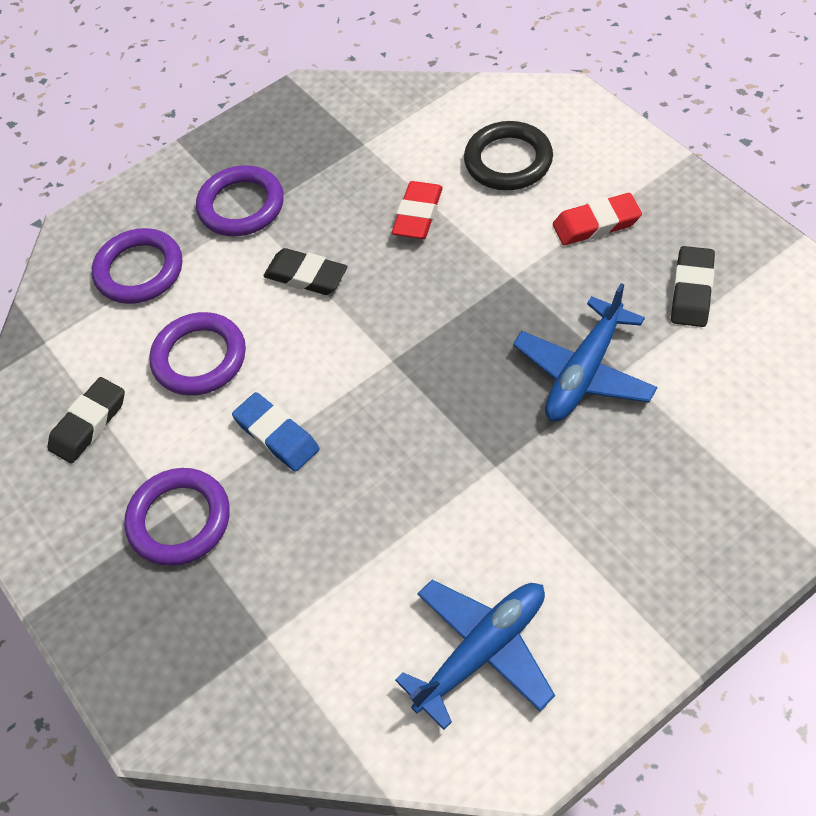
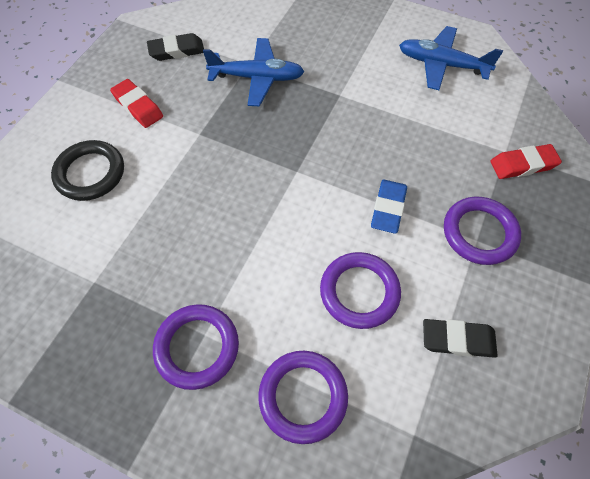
camera: 125 degrees left, 5 degrees up
(306, 276) = (251, 256): black eraser -> none
(418, 214) = (163, 208): red eraser -> red eraser (522, 164)

